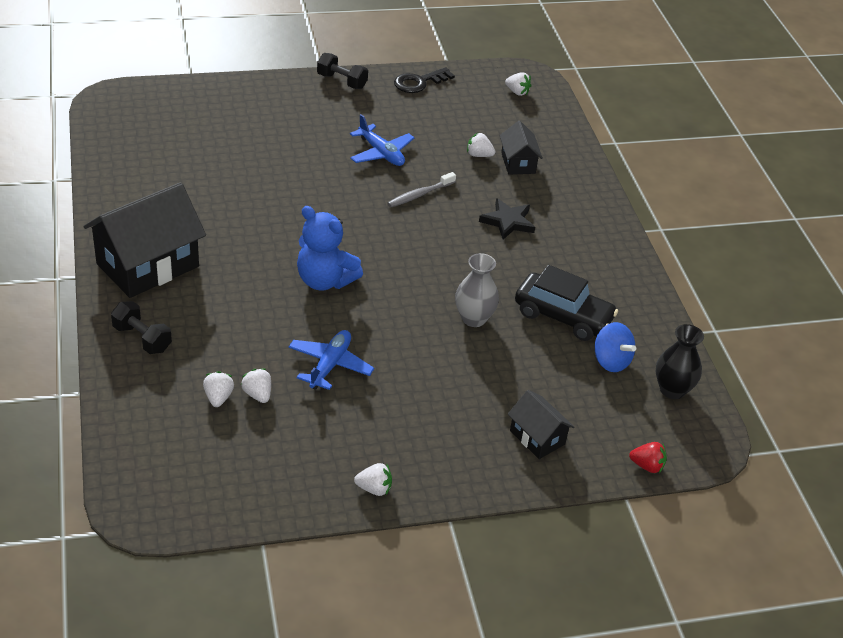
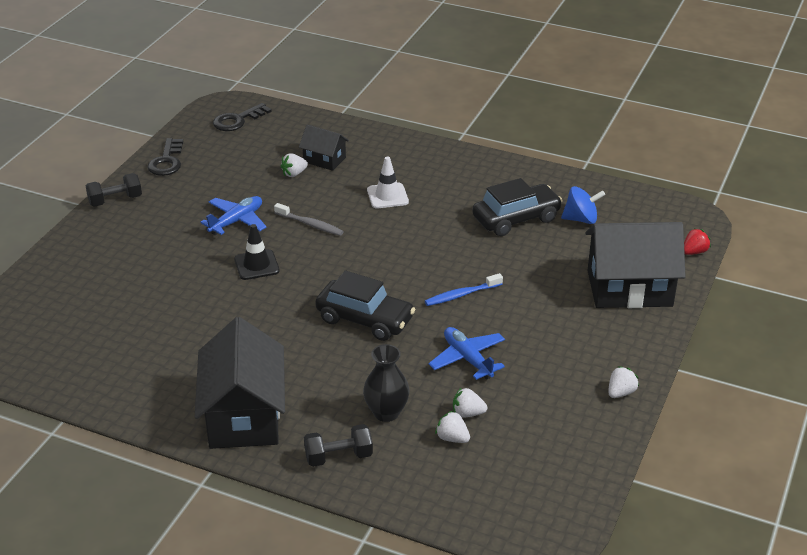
camera: 50 degrees left, 5 degrees down
(325, 280) = (365, 319): blue teddy bear -> black car
(336, 189) = (256, 265): none -> black traffic cone
(381, 153) = (236, 221): blue plane -> blue plane turned 45 degrees counterclockwise
(414, 325) = (461, 295): none -> blue toothbrush
(419, 195) = (310, 224): grey toothbrush -> grey toothbrush turned 60 degrees counterclockwise
(474, 318) = (480, 262): grey vase -> none
(507, 221) = (387, 196): black star -> white traffic cone
(517, 92) = (237, 120): white strawberry -> black key
(537, 437) = (629, 288): black house -> black house, size x1.97
(672, 390) = (631, 206): black vase -> black vase (386, 412)

